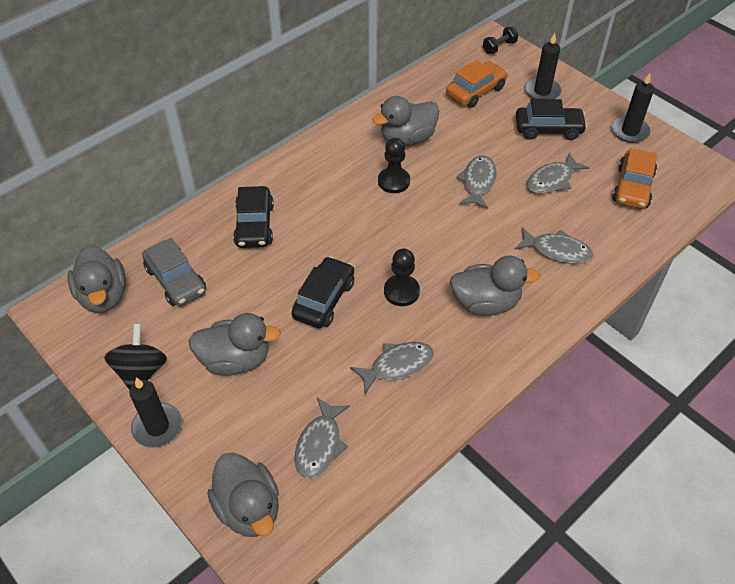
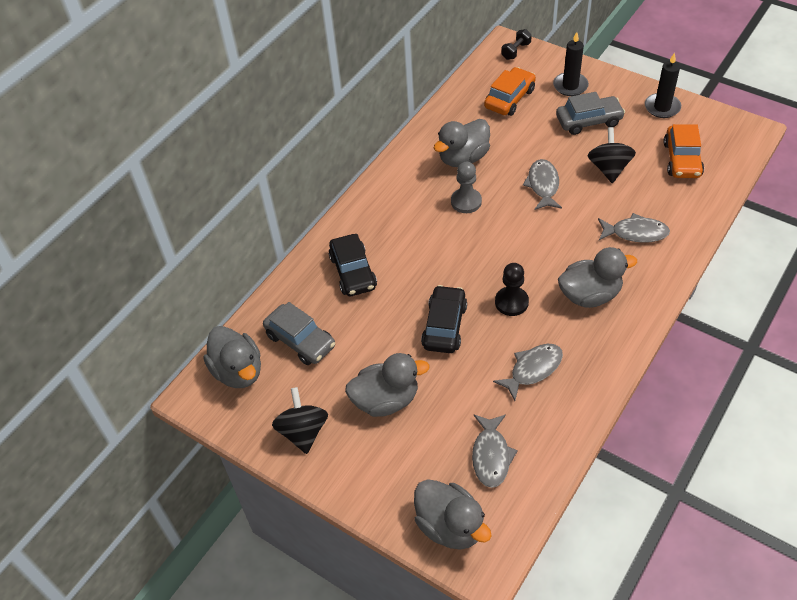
camera: 10 degrees left, 0 degrees up
(157, 427) = (339, 477): black candle -> none
(393, 181) = (466, 202): black pawn -> grey pawn
(548, 129) = (588, 121): black car -> grey car
(552, 180) = (609, 168): grey fish -> black spinning top

